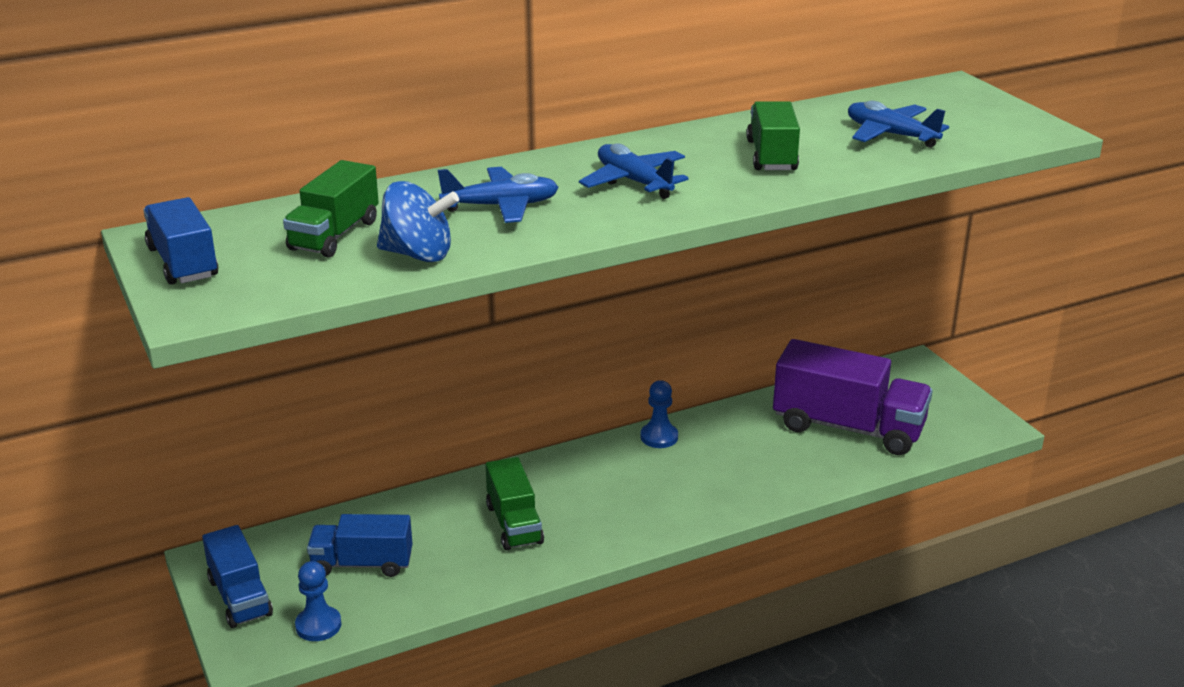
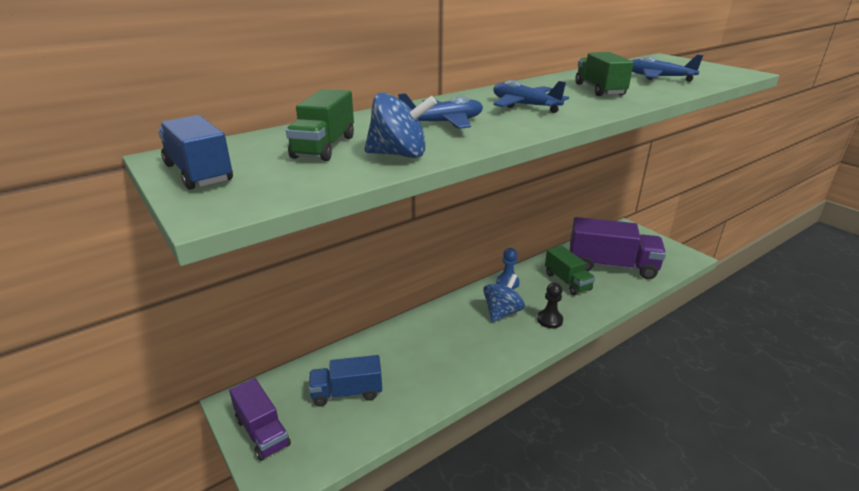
camera: 10 degrees left, 0 degrees up
(240, 597) = (262, 432): blue truck -> purple truck
(318, 625) = (327, 448): blue pawn -> none
(514, 524) = (441, 350): green truck -> green truck (567, 281)
(629, 481) = (502, 312): none -> blue spinning top
(698, 500) = (549, 320): none -> black pawn

